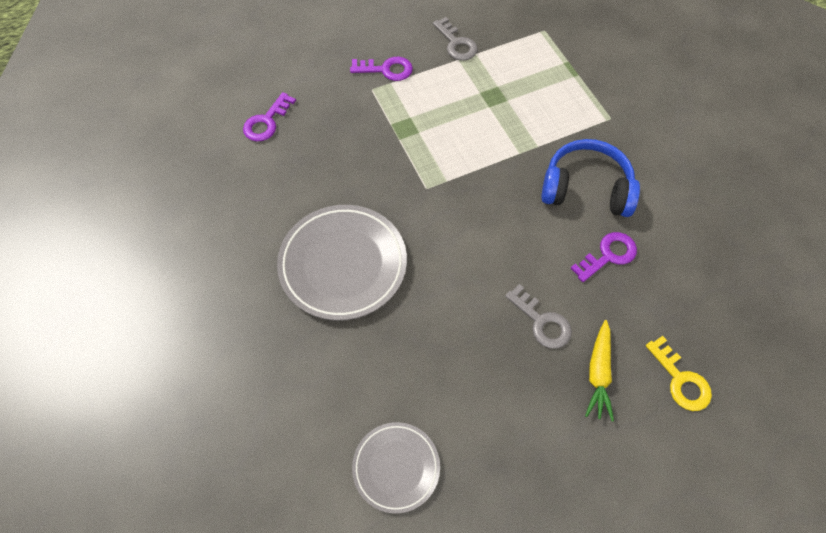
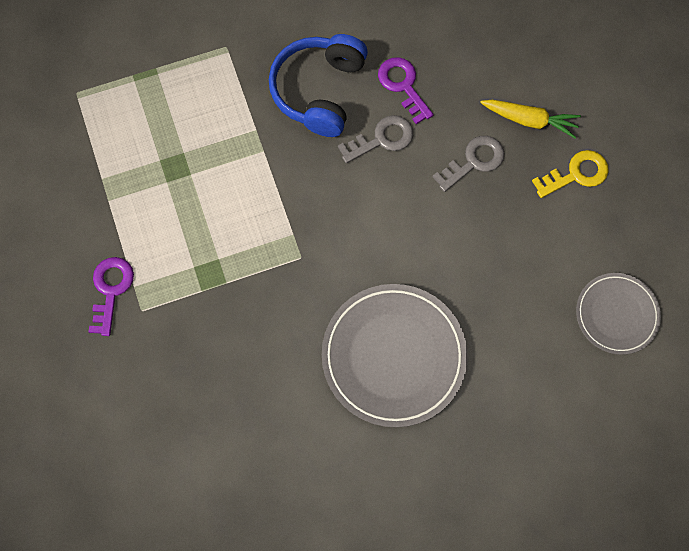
camera: 85 degrees left, 10 degrees up
(266, 122) = (176, 446): purple key -> none
(456, 44) = (80, 200): grey key -> grey key (382, 139)
(680, 380) = (538, 52): yellow key -> yellow key (576, 174)

